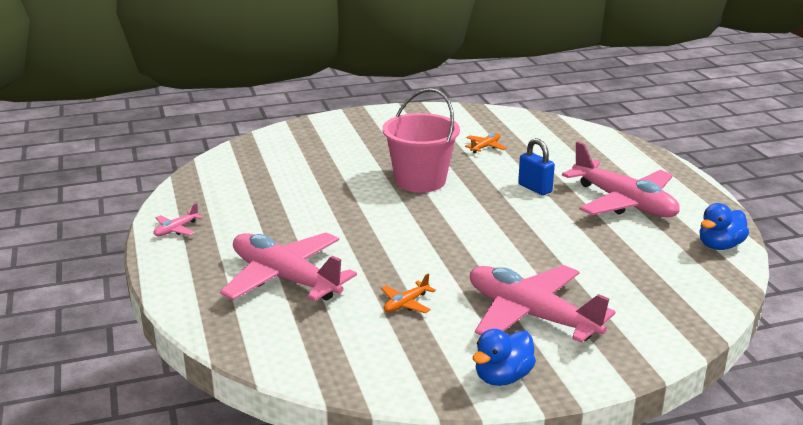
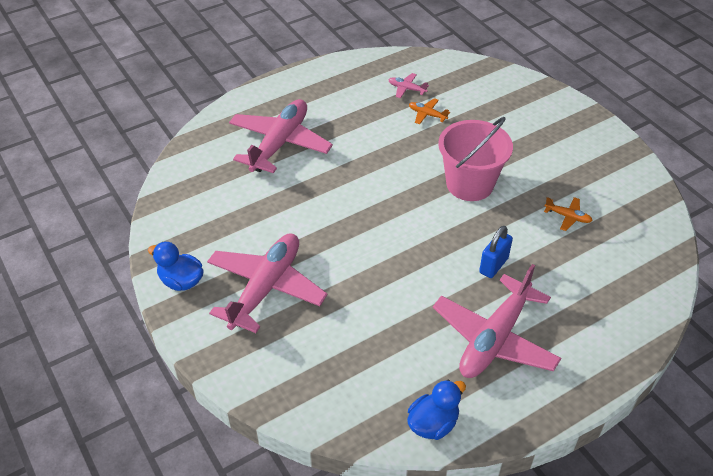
camera: 75 degrees right, 20 degrees up
(176, 229) = (329, 74): pink plane -> pink plane (406, 89)
(406, 304) = (263, 213): orange plane -> orange plane (427, 115)
(719, 246) = (433, 423): blue duck -> blue duck turned 105 degrees clockwise

